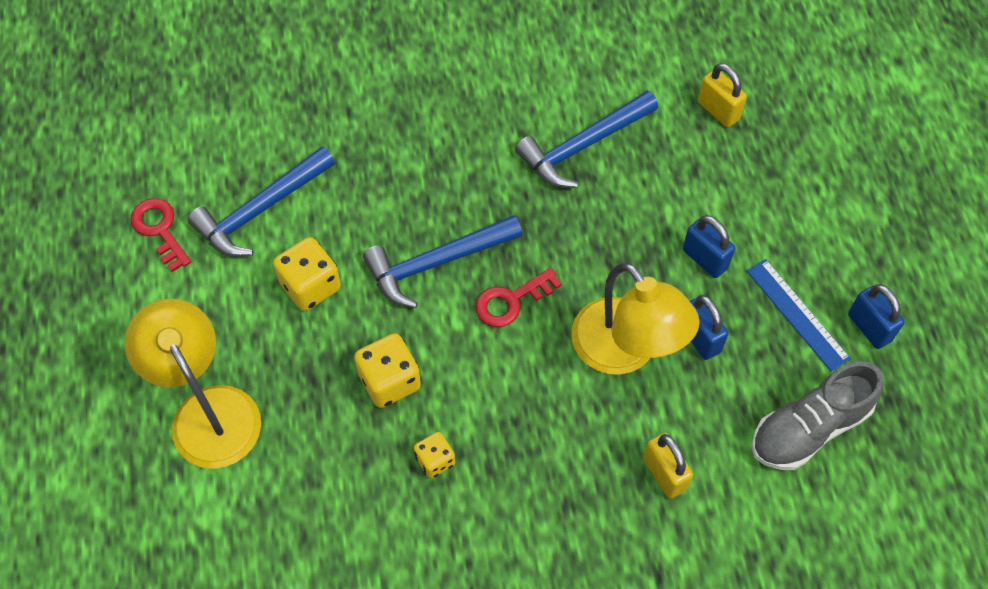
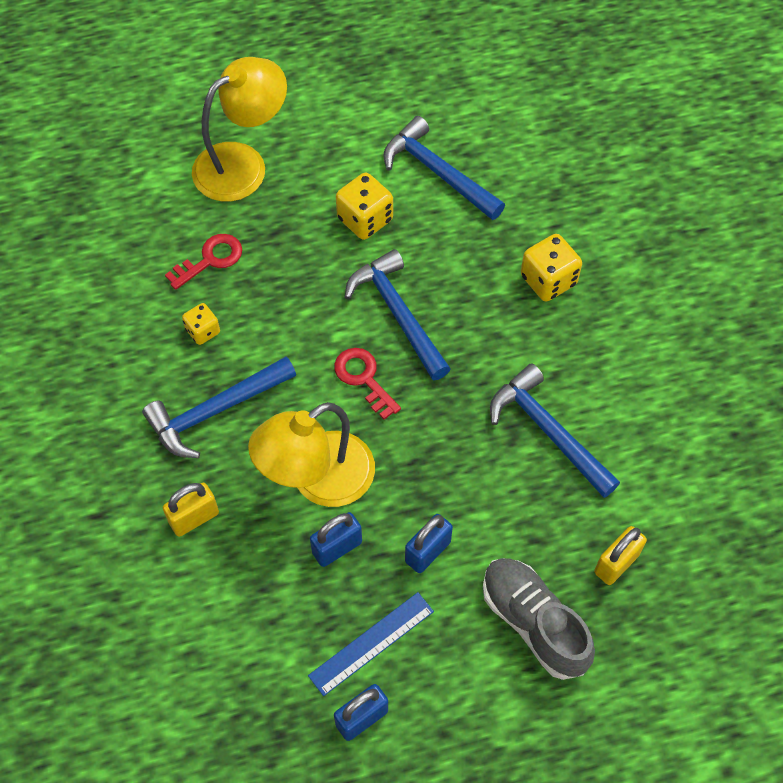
camera: 85 degrees right, 0 degrees up
(160, 230) = (409, 104): red key -> red key (210, 259)
(389, 381) = (276, 289): yellow dice -> yellow dice (548, 280)
(538, 449) = (215, 411): none -> blue hammer
(809, 428) = (244, 652): grey shoe -> grey shoe (533, 622)

